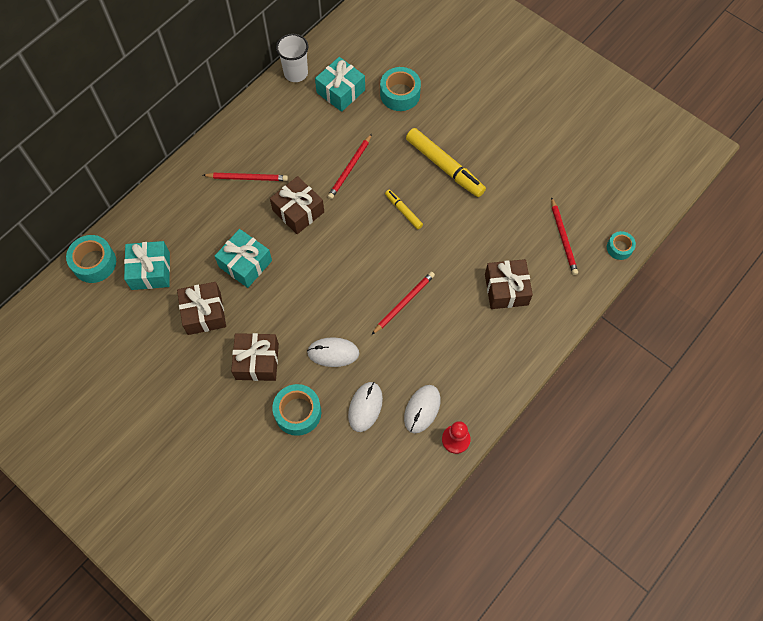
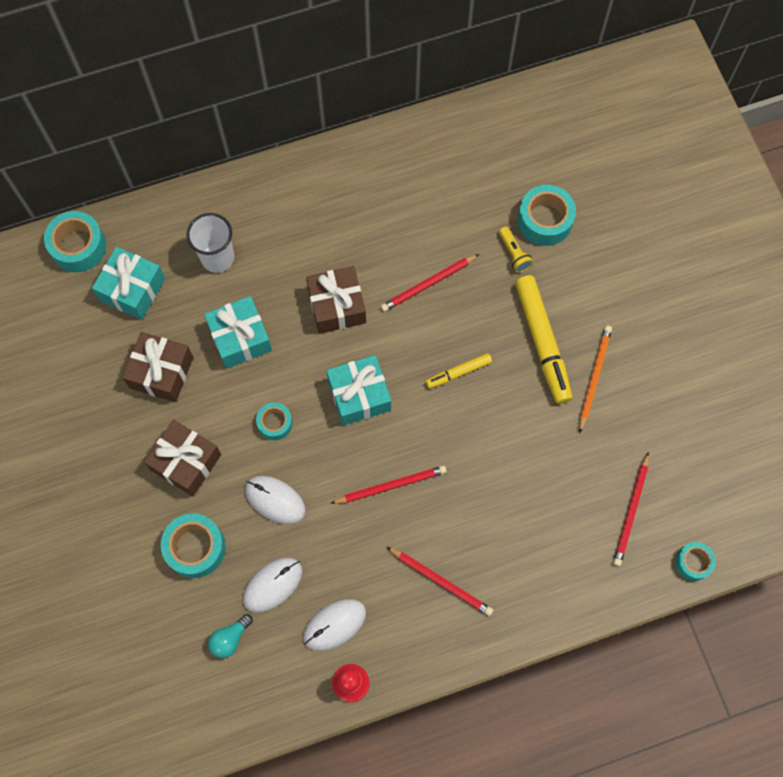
camera: 30 degrees right, 5 degrees up
(247, 178) = (303, 233): red pencil -> red pencil (441, 581)
(296, 73) = (436, 129): white cup -> white cup (217, 257)
(302, 305) = (275, 423): none -> turquoise tape
(341, 91) = (475, 180): turquoise gift -> turquoise gift (359, 395)
(358, 457) = (230, 638): none -> turquoise light bulb
(393, 123) = (514, 254): none -> yellow flashlight
(403, 211) = (459, 372): yellow marker -> yellow marker turned 105 degrees counterclockwise
(490, 171) = (594, 377): none -> orange pencil
(506, 289) = (521, 537): brown gift -> none

